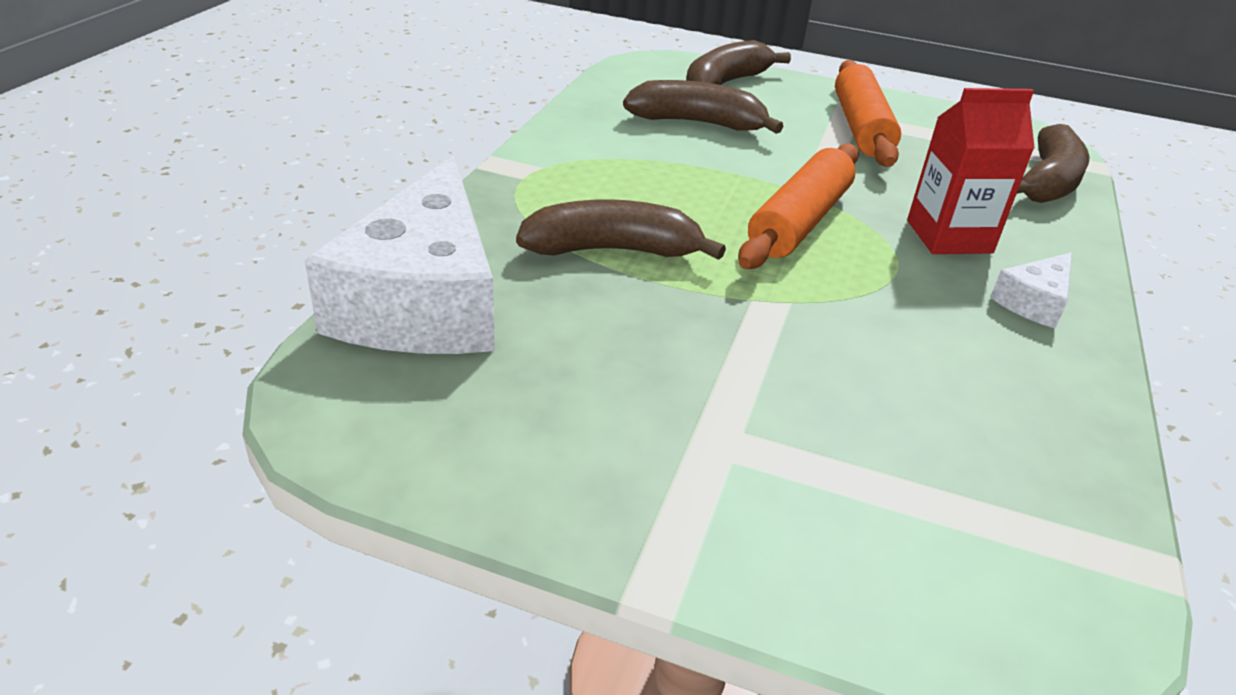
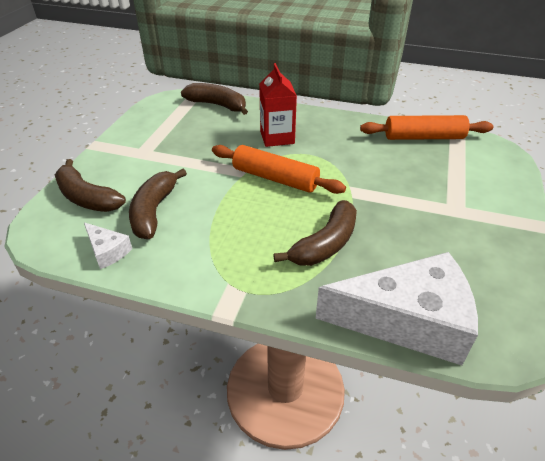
camera: 90 degrees left, 5 degrees up
(613, 250) = (325, 244): brown banana -> brown banana turned 135 degrees counterclockwise
(861, 127) = (159, 149): orange rolling pin -> orange rolling pin (423, 137)
(1034, 302) = (323, 125): white cheese -> white cheese (107, 251)

